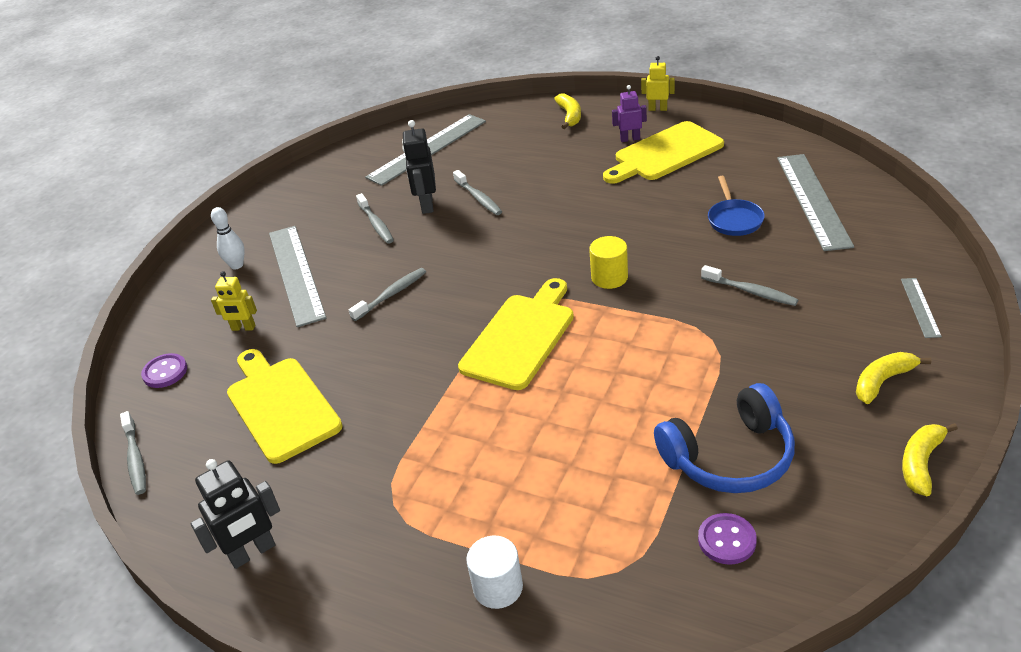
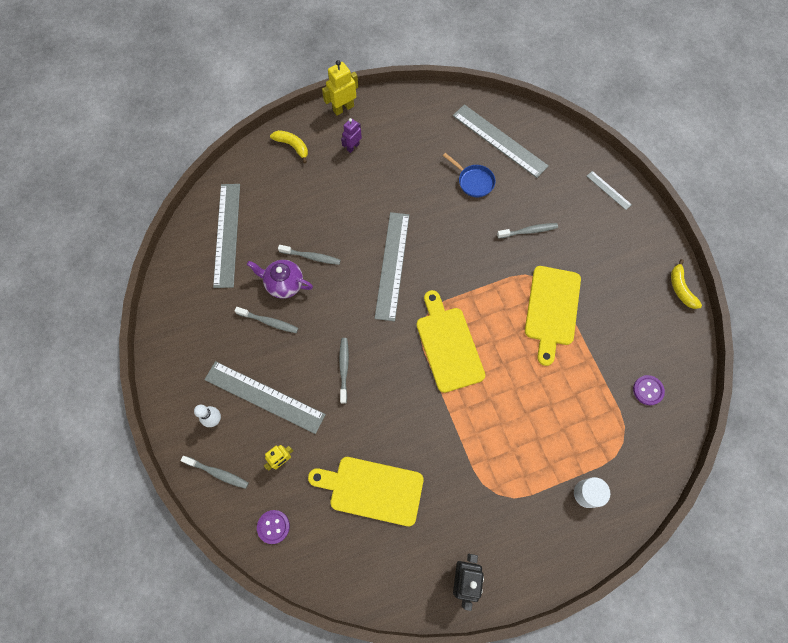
camera: 50 degrees left, 30 degrees up
(135, 459) = (333, 589): grey toothbrush -> grey toothbrush (218, 473)
(426, 205) = (284, 284): black robot -> purple teapot
(549, 242) = (392, 265): none -> grey ruler
(609, 277) = (451, 269): yellow cylinder -> none
(658, 109) = (343, 108): yellow robot -> yellow robot, size x1.52
(665, 153) = (386, 148): yellow cutting board -> yellow cutting board (552, 309)
(729, 457) = (610, 344): blue headphones -> none
(882, 381) = (631, 251): yellow banana -> none

